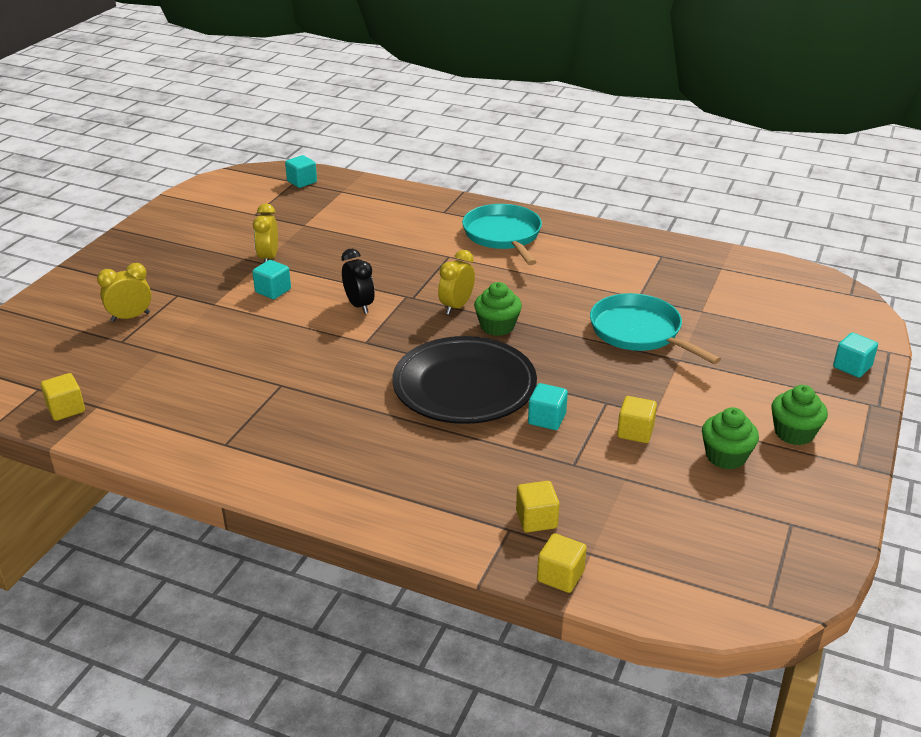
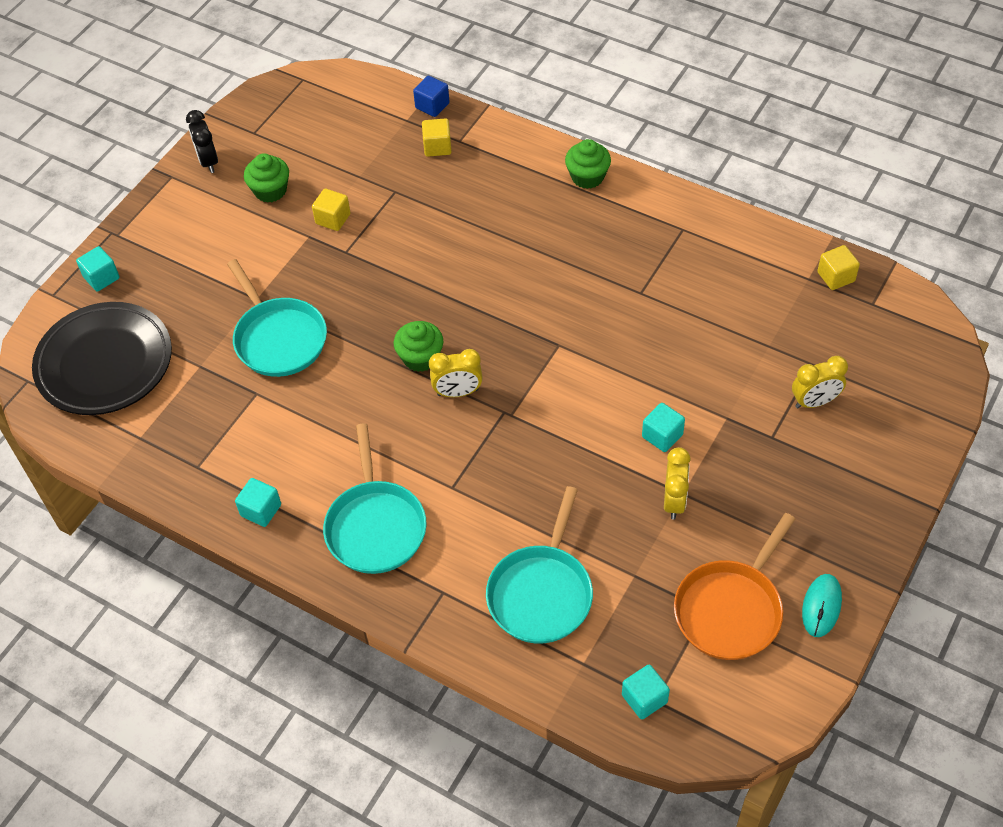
camera: 170 degrees left, 20 degrees up
(170, 219) = (821, 606): none -> turquoise mouse
(236, 215) = (731, 609): none -> orange pan
(359, 305) = (563, 402): black clock -> black clock (208, 161)
(372, 215) = (541, 593): none -> turquoise pan
(456, 306) = (458, 392): yellow clock -> yellow clock turned 45 degrees clockwise
(464, 387) = (469, 278): black plate -> black plate (105, 363)
(547, 419) = (403, 237): turquoise cube -> turquoise cube (261, 510)
(560, 576) = (432, 106): yellow cube -> blue cube
(794, 433) = (202, 209): green cupcake -> green cupcake (587, 177)

